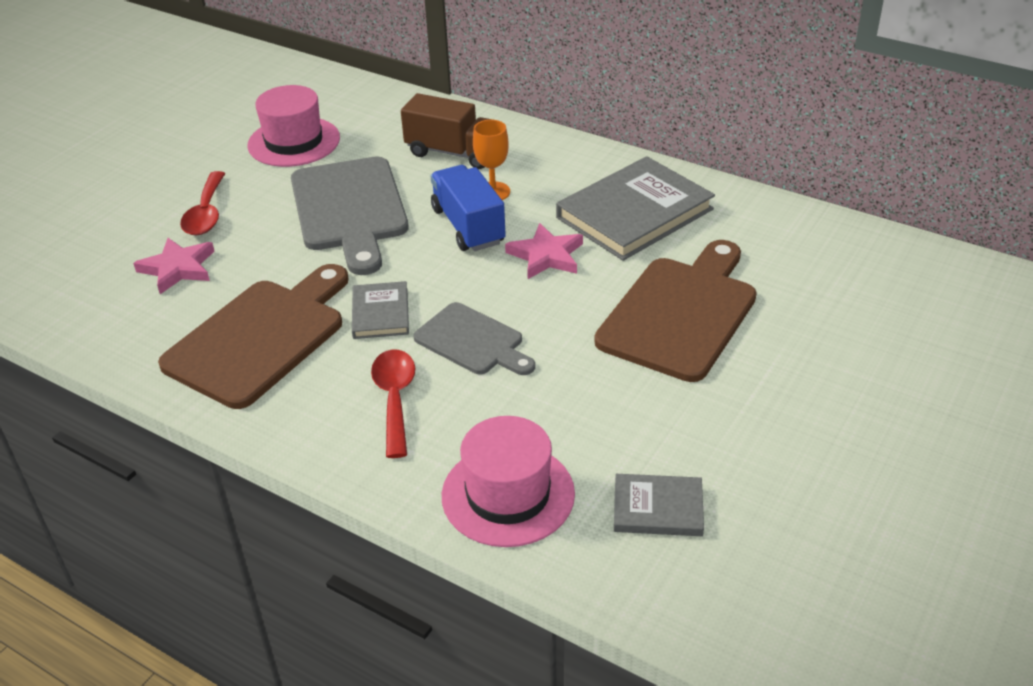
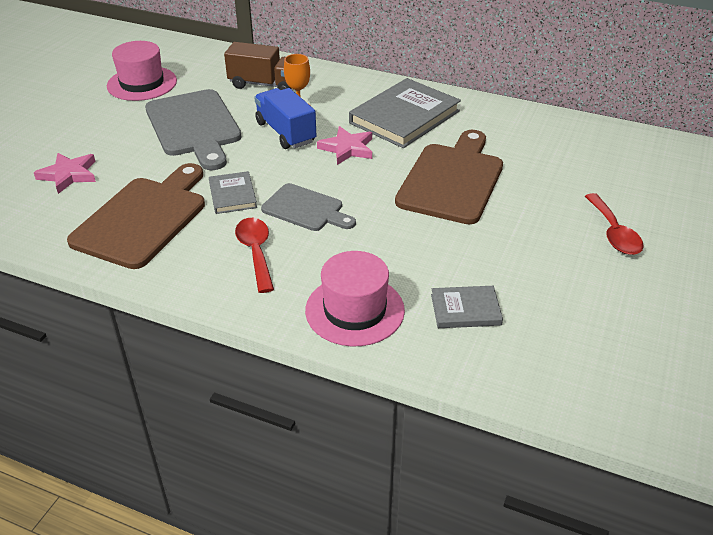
camera: 10 degrees left, 0 degrees up
(206, 213) = (83, 136): red spoon -> red spoon (613, 233)

